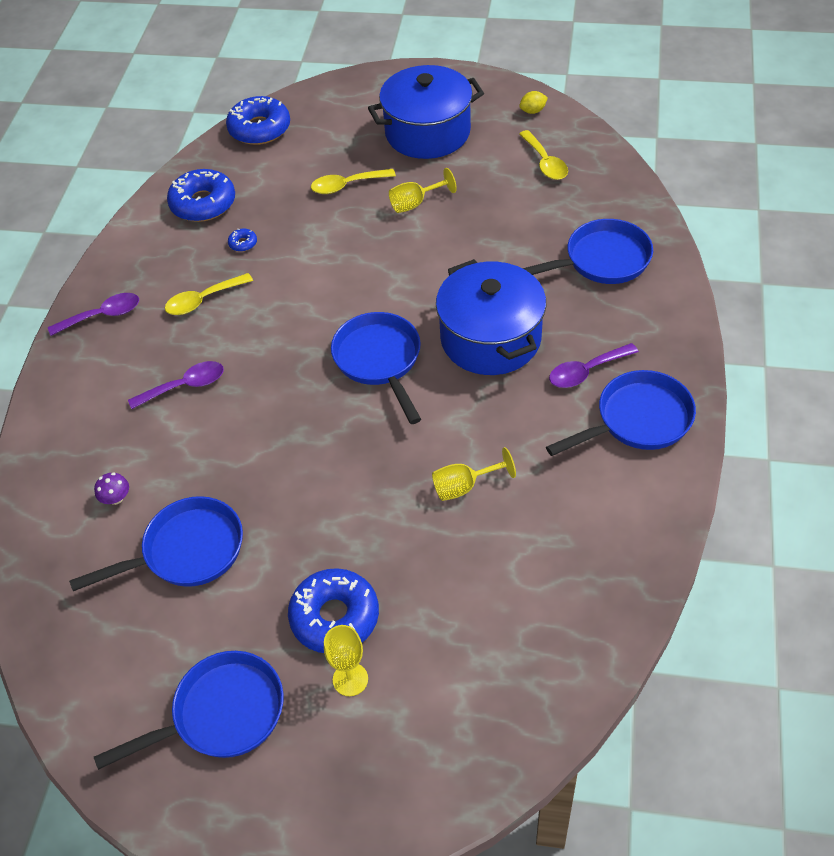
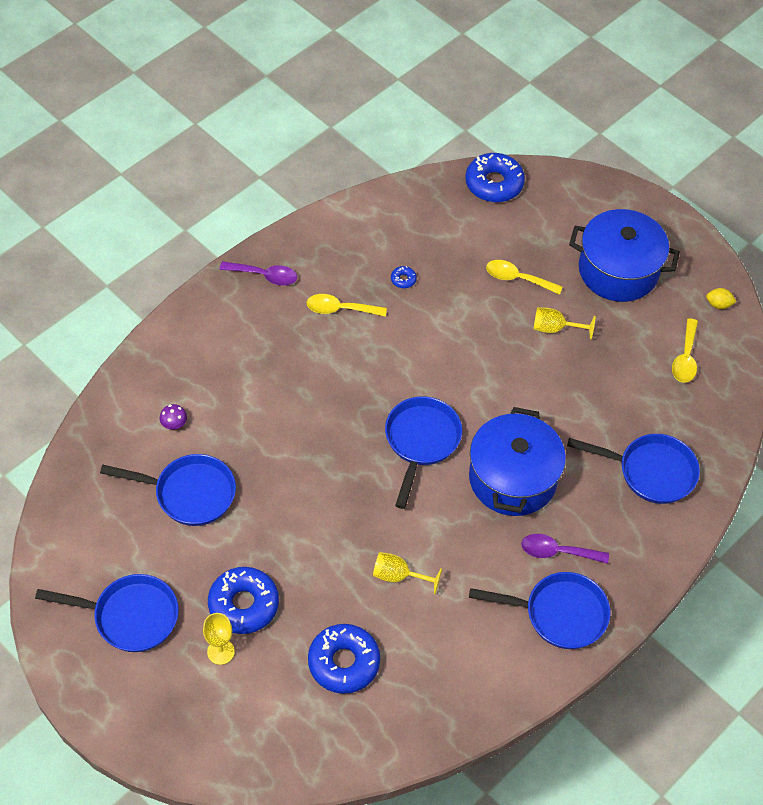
camera: 30 degrees right, 5 degrees up
(185, 386) = (277, 370): purple spoon -> none
(203, 203) = (401, 225): blue donut -> blue donut (344, 662)

